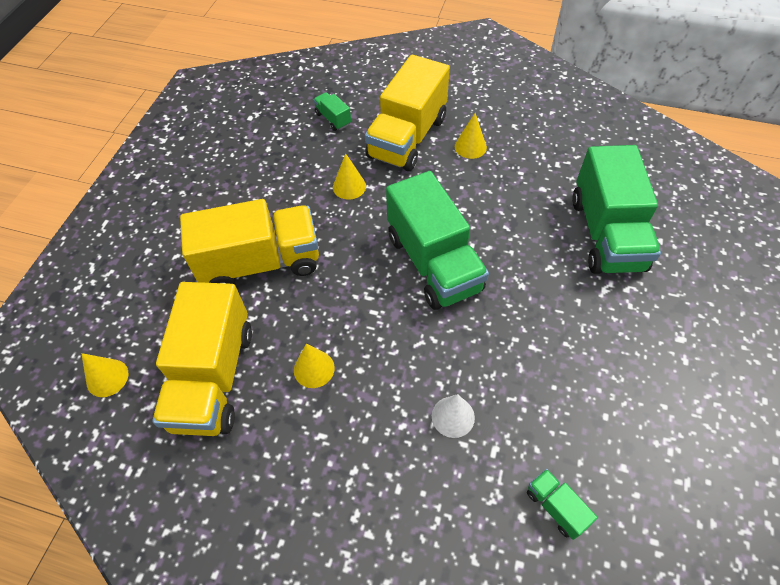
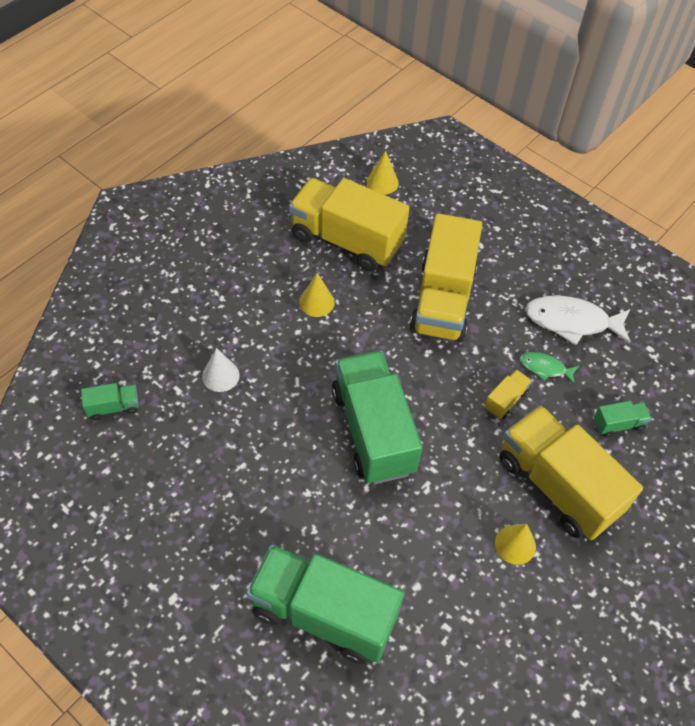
camera: 110 degrees right, 0 degrees up
(244, 168) = (571, 321): none -> white fish
(303, 172) = (545, 368): none -> green fish
(349, 186) = (505, 400): yellow cone -> yellow truck
(433, 263) = (373, 431): green truck -> green truck turned 75 degrees clockwise

